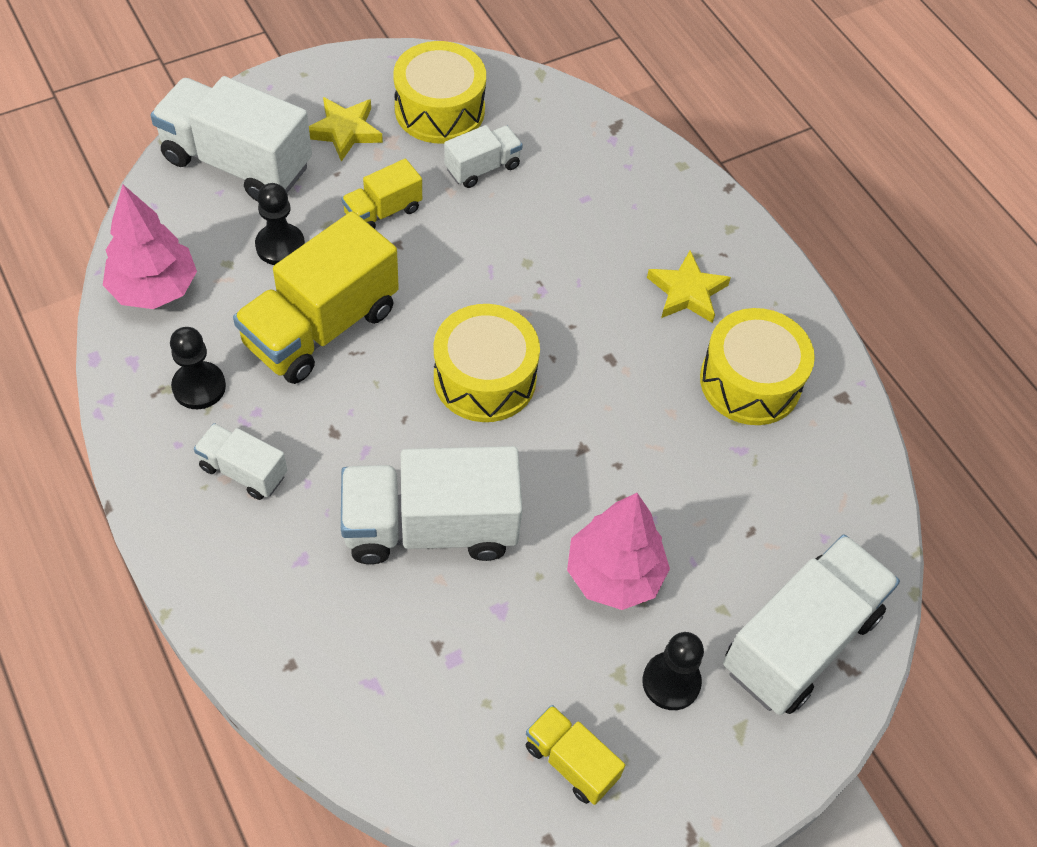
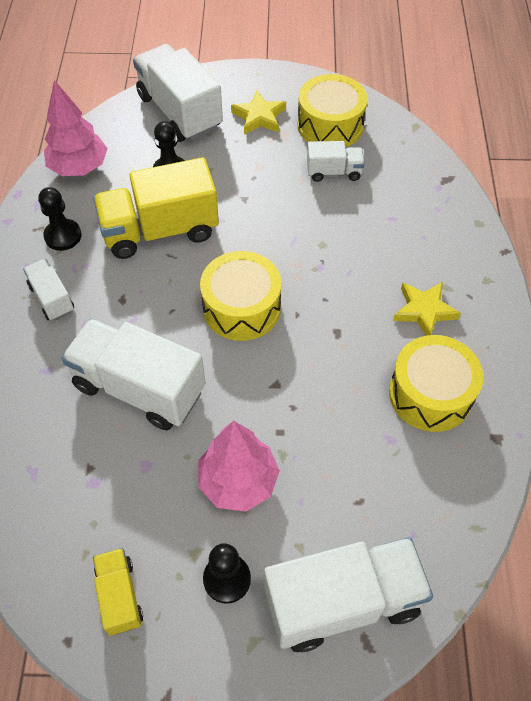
camera: 35 degrees right, 0 degrees up
(383, 212) = (249, 175): yellow truck -> none

